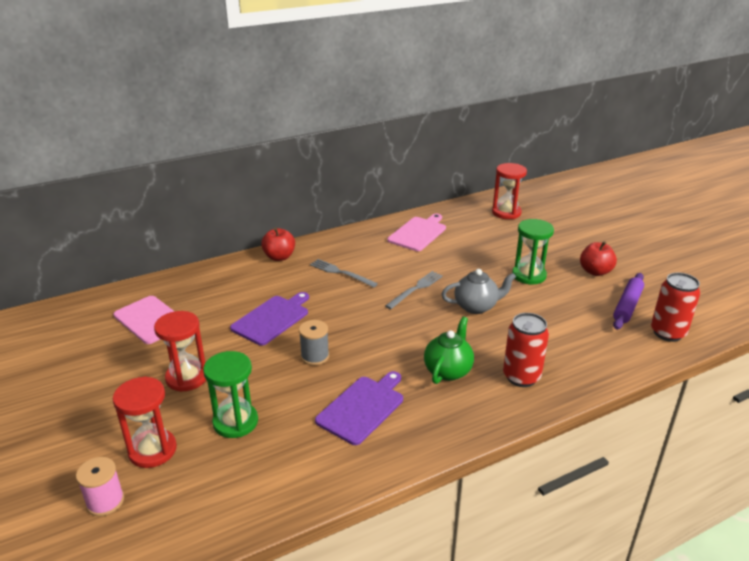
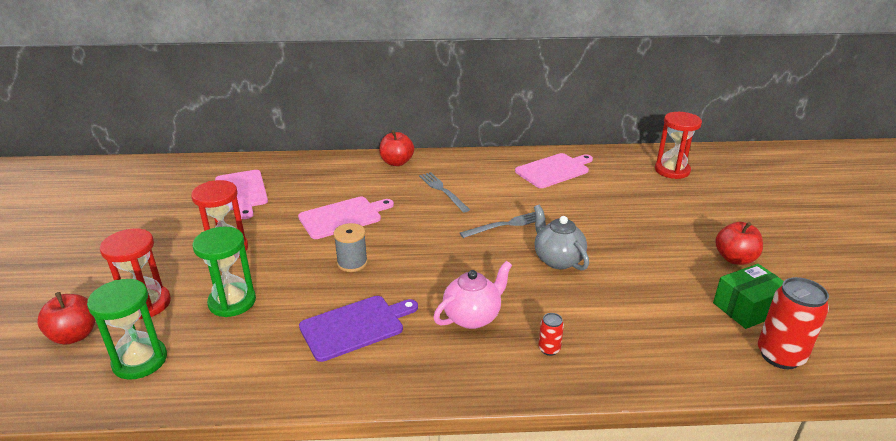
camera: 25 degrees right, 0 degrees up
(105, 501) = (75, 335): pink spool -> red apple
(272, 318) = (343, 217): purple cutting board -> pink cutting board
(448, 370) = (472, 317): green teapot -> pink teapot
(476, 307) = (557, 260): grey teapot -> grey teapot turned 135 degrees counterclockwise
(521, 377) = (549, 349): red can -> red can, size x0.48
(529, 275) = (646, 242): green hourglass -> green hourglass (140, 361)
(627, 306) = (747, 308): purple rolling pin -> green box

